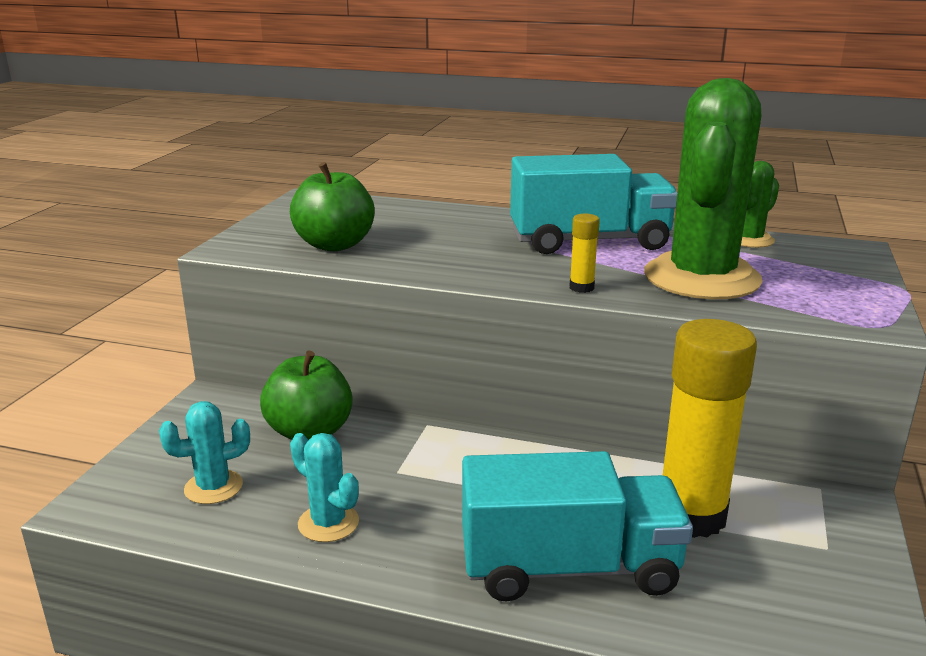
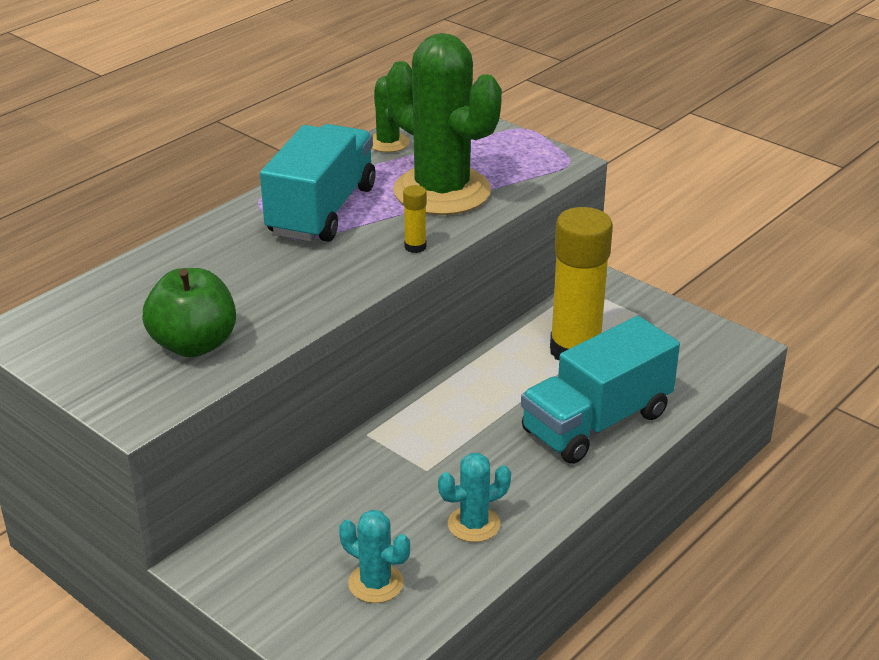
camera: 65 degrees left, 10 degrees up
(213, 487) = (376, 583): turquoise cactus -> turquoise cactus turned 60 degrees counterclockwise
(310, 432) = (326, 506): green apple -> none
(569, 568) = (596, 422): turquoise truck -> turquoise truck turned 150 degrees counterclockwise

